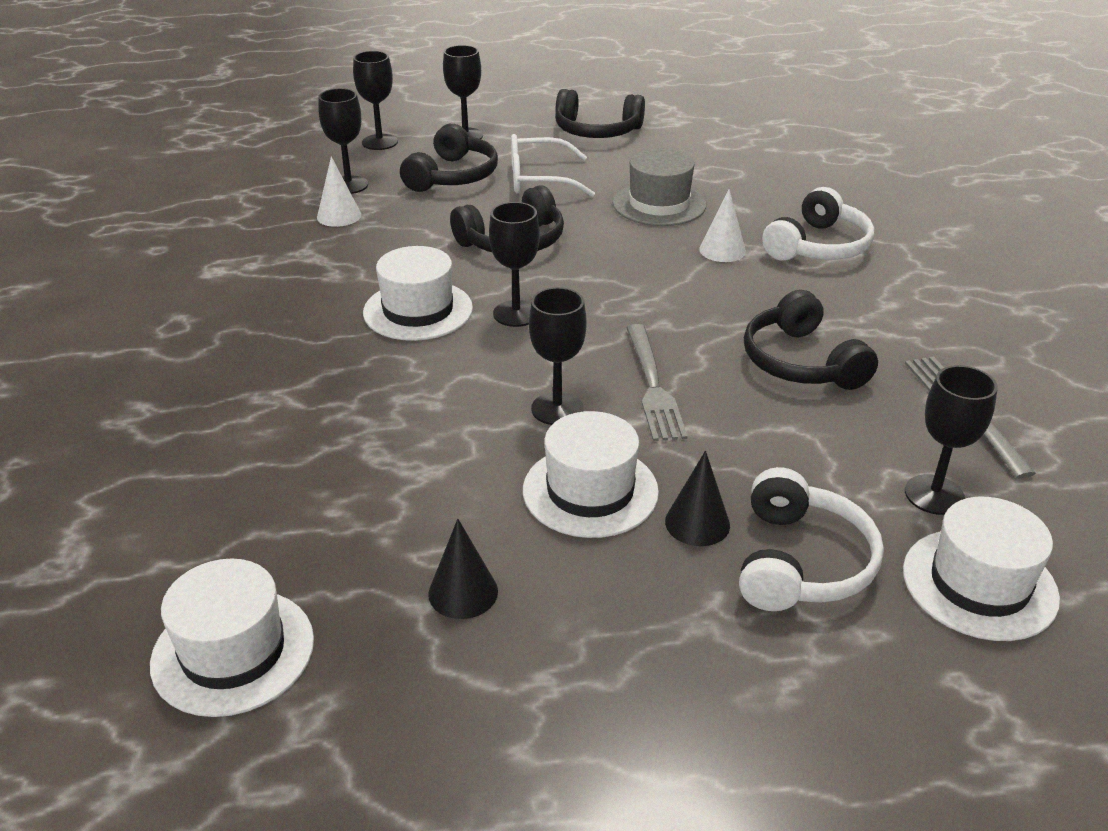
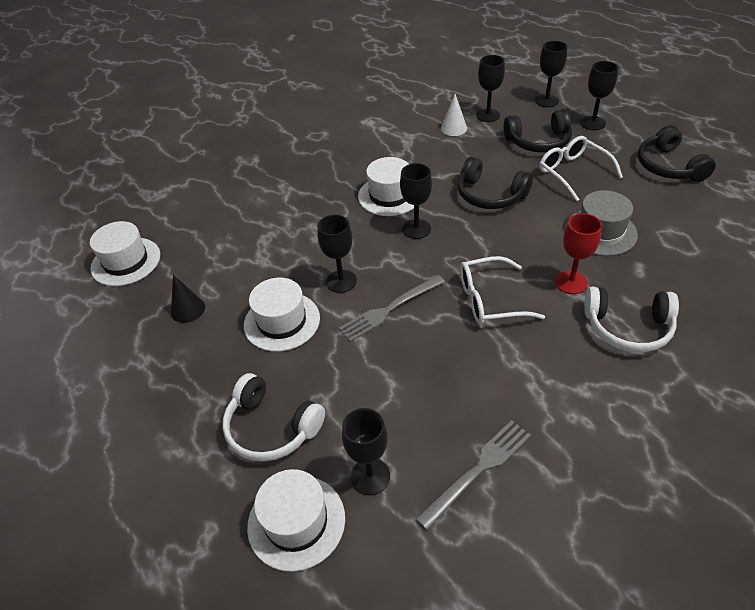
camera: 65 degrees right, 10 degrees up
(697, 523) = (280, 372): black cone -> none
(703, 309) = (489, 300): none -> white glasses
(722, 250) = (571, 282): white cone -> red goblet
(800, 562) = (271, 427): white headphones -> white headphones turned 45 degrees clockwise
(801, 362) = (468, 366): black headphones -> none

